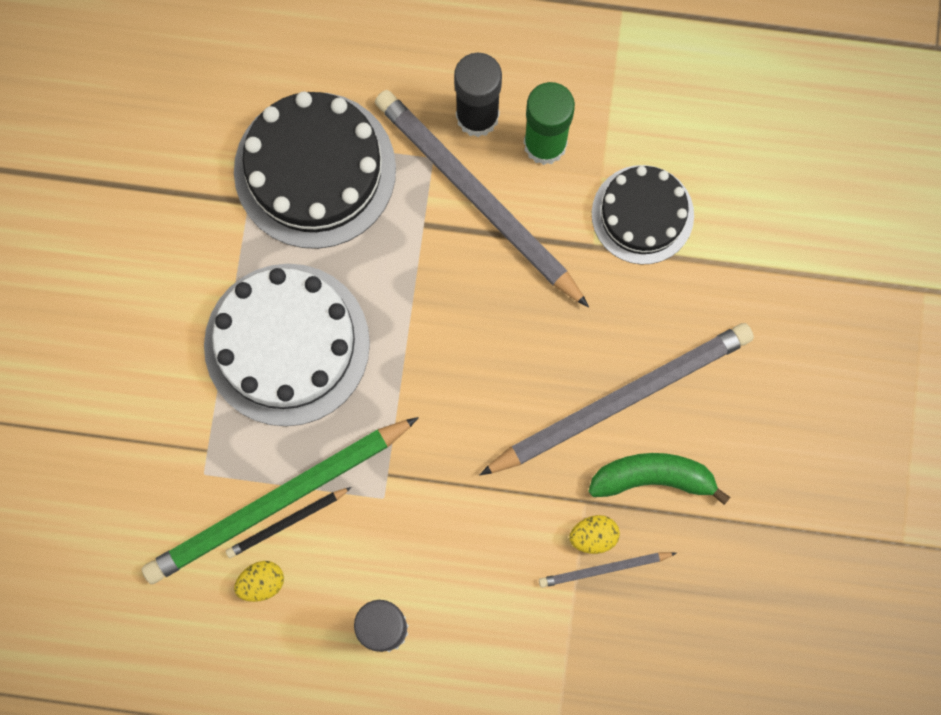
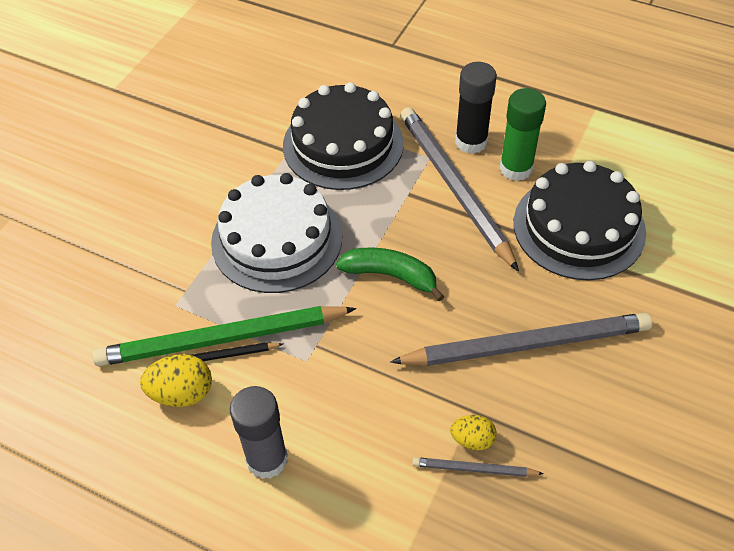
camera: 20 degrees right, 25 degrees down
(261, 582) = (182, 393): yellow egg -> yellow egg, size x1.56
(642, 214) = (579, 227): black cake -> black cake, size x1.59
(653, 478) = (538, 410): green banana -> green banana (390, 275)

